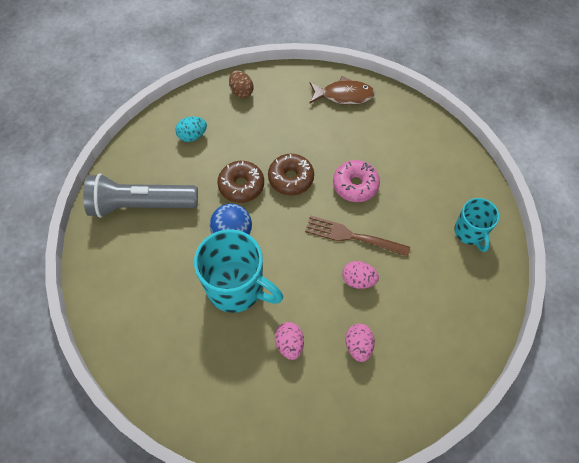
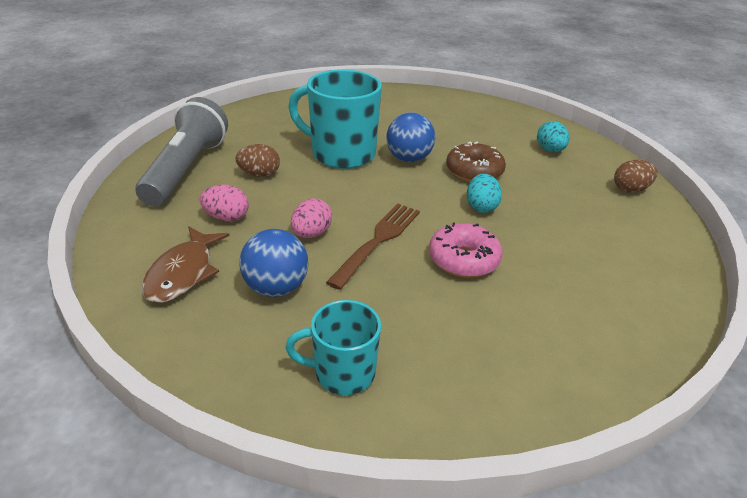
camera: 100 degrees right, 25 degrees down
(141, 205) = (457, 116): grey flashlight -> grey flashlight (186, 169)
(236, 288) = (341, 154): turquoise mug -> turquoise mug turned 75 degrees clockwise
(289, 344) = (259, 174): pink egg -> brown egg
(291, 178) = (481, 207): brown donut -> turquoise egg
(344, 95) = (648, 282): brown fish -> brown fish (183, 273)
(420, 285) = (276, 288): none -> blue ball

